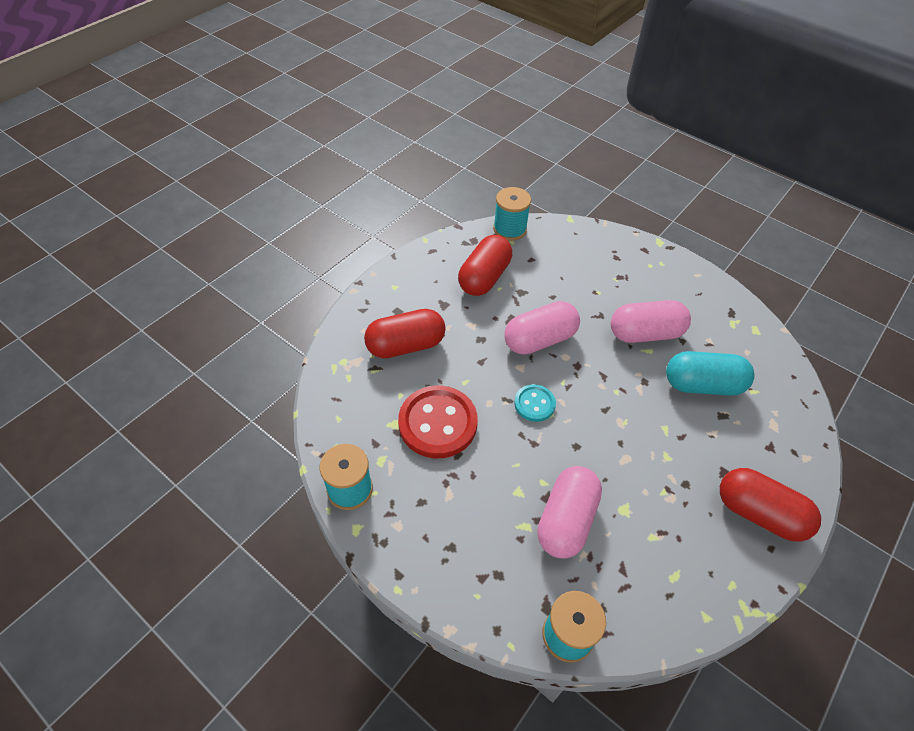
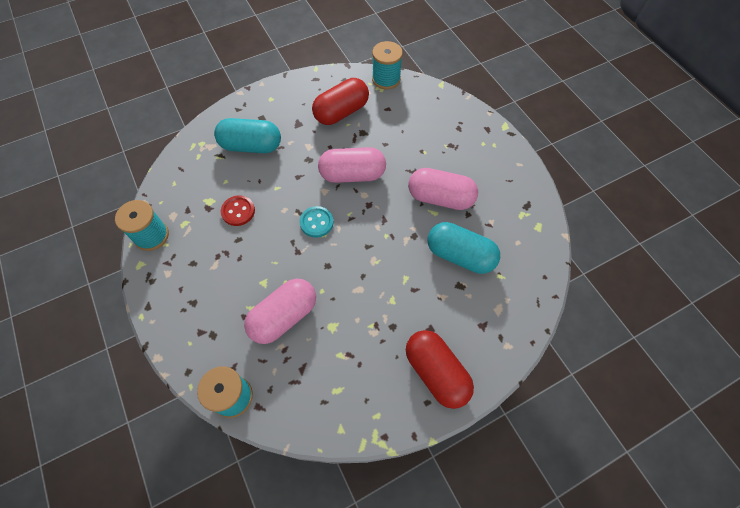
camera: 25 degrees right, 10 degrees up
(405, 345) = (251, 146): red capsule -> turquoise capsule
(438, 423) = (238, 211): red button -> red button, size x0.53

